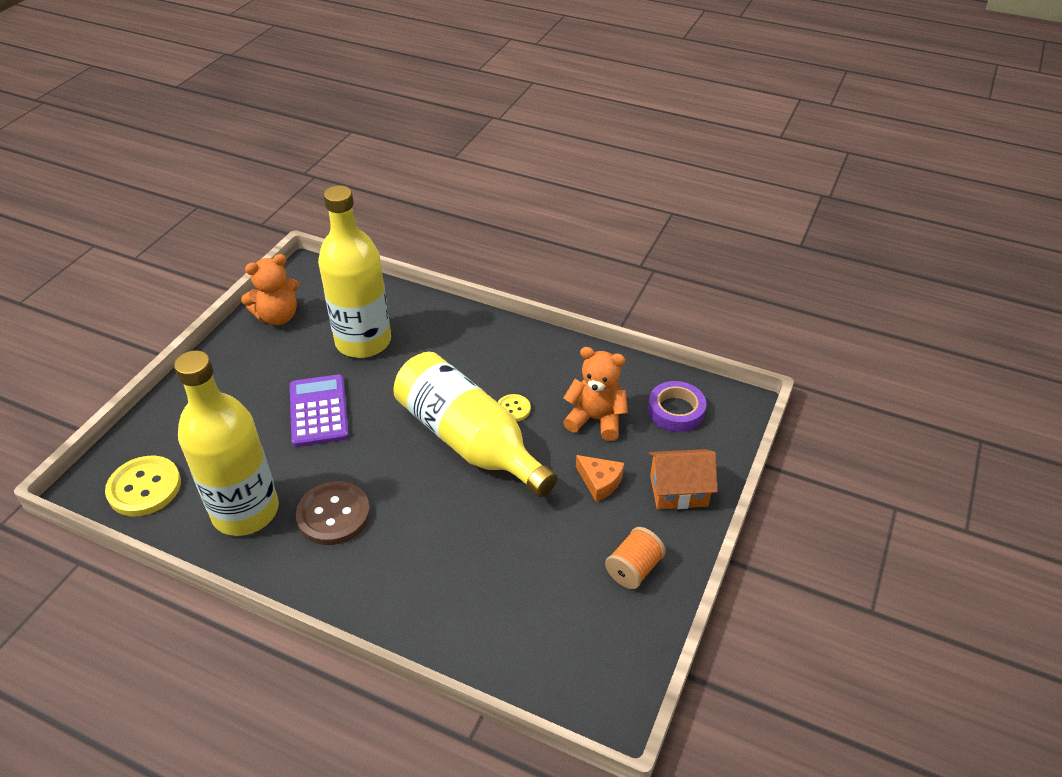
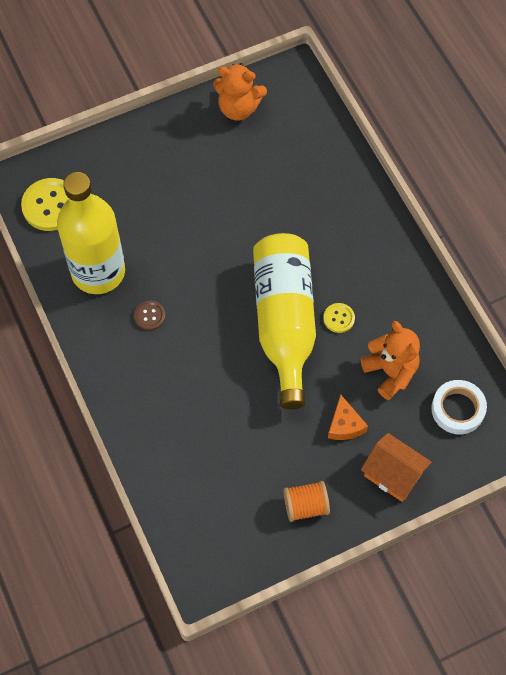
camera: 40 degrees right, 20 degrees up
(318, 411) = (203, 220): purple calculator -> none
(333, 515) = (149, 316): brown button -> brown button, size x0.53
(363, 341) = (282, 177): yellow bottle -> none
(676, 411) = (458, 409): purple tape -> white tape

